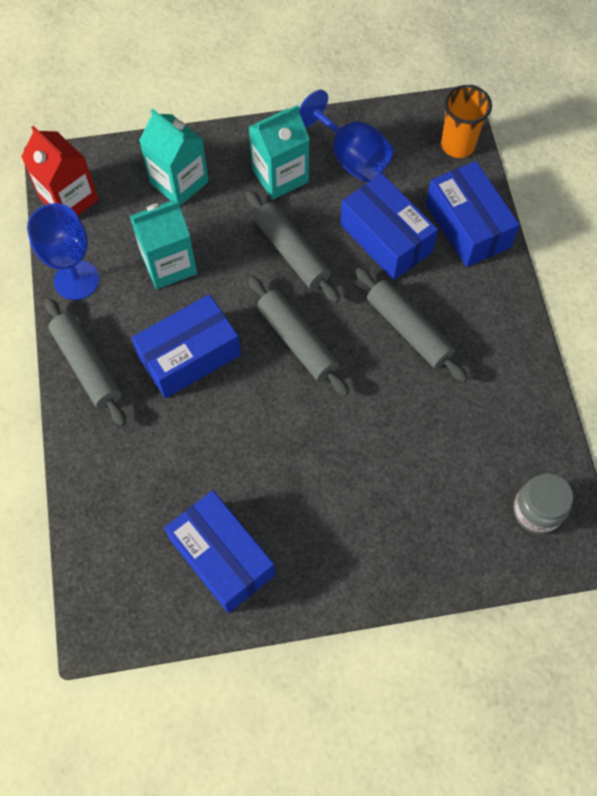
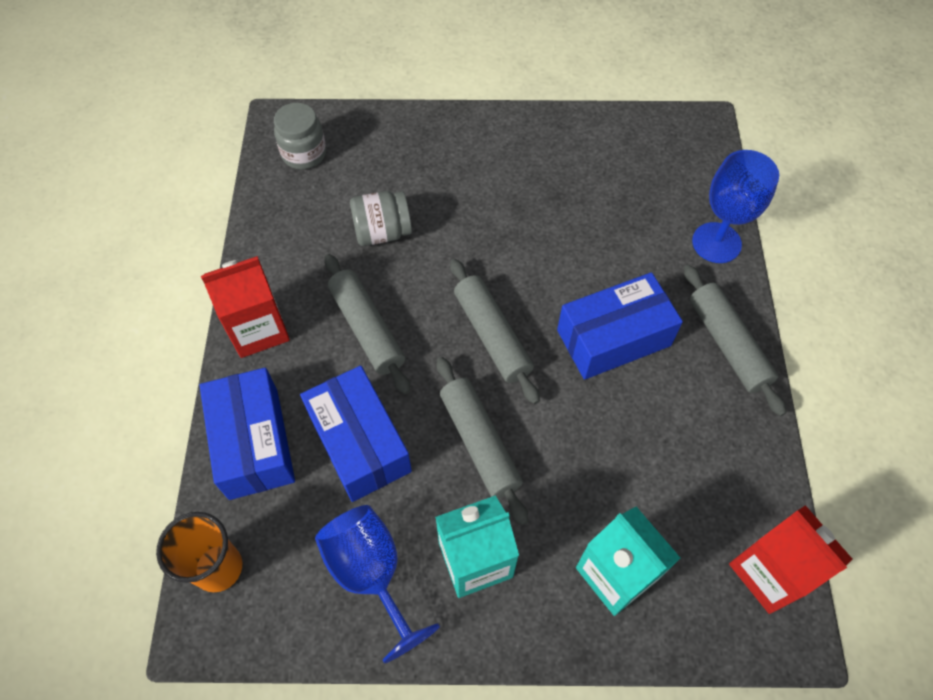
camera: 170 degrees left, 5 degrees down
(76, 280) = (749, 449): blue goblet -> blue goblet (716, 243)
(169, 264) = (633, 452): turquoise carton -> none
(222, 557) = (593, 159): blue box -> none
(424, 428) = (382, 232): none -> grey jar
(503, 314) = (258, 329): none -> red carton

